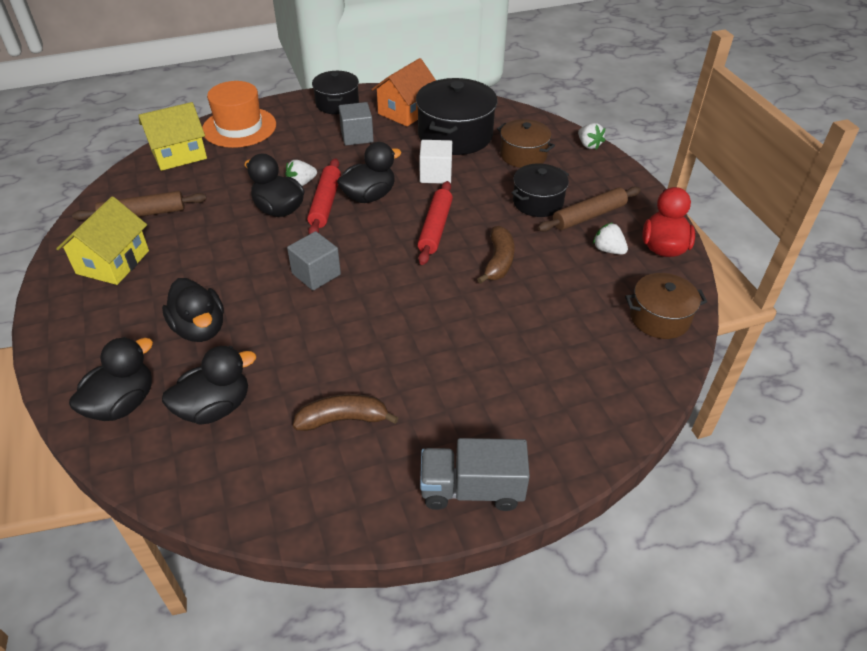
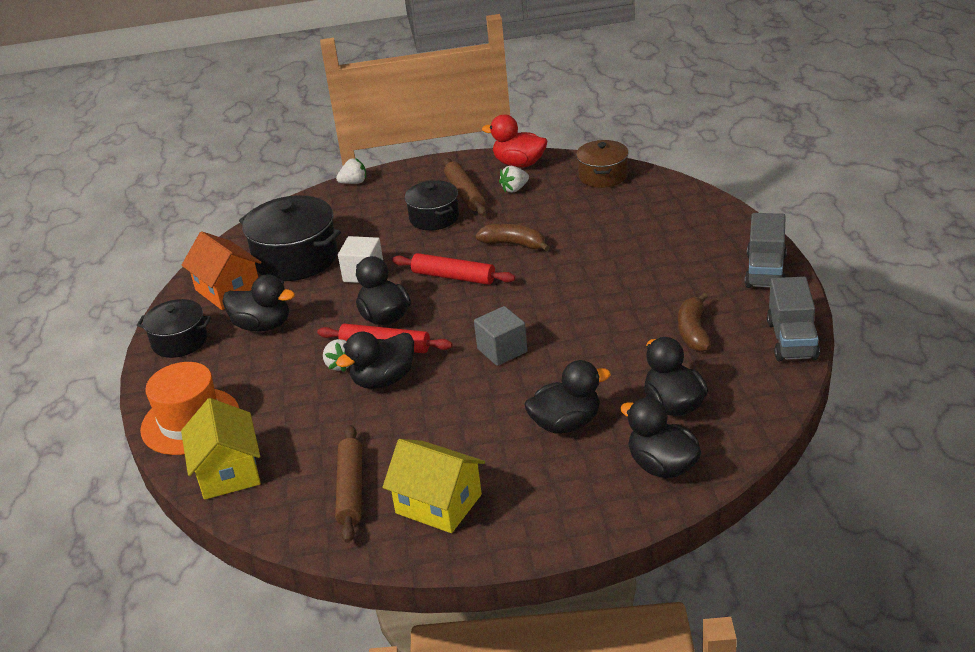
camera: 75 degrees left, 10 degrees down
(323, 518) = (792, 340): none -> grey truck
(357, 136) = (263, 325): grey cube -> black duck
(523, 155) = (354, 220): brown pot -> none

